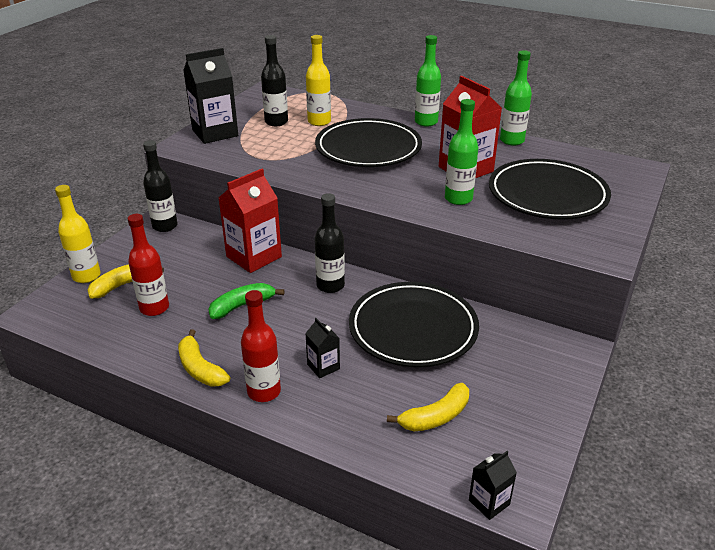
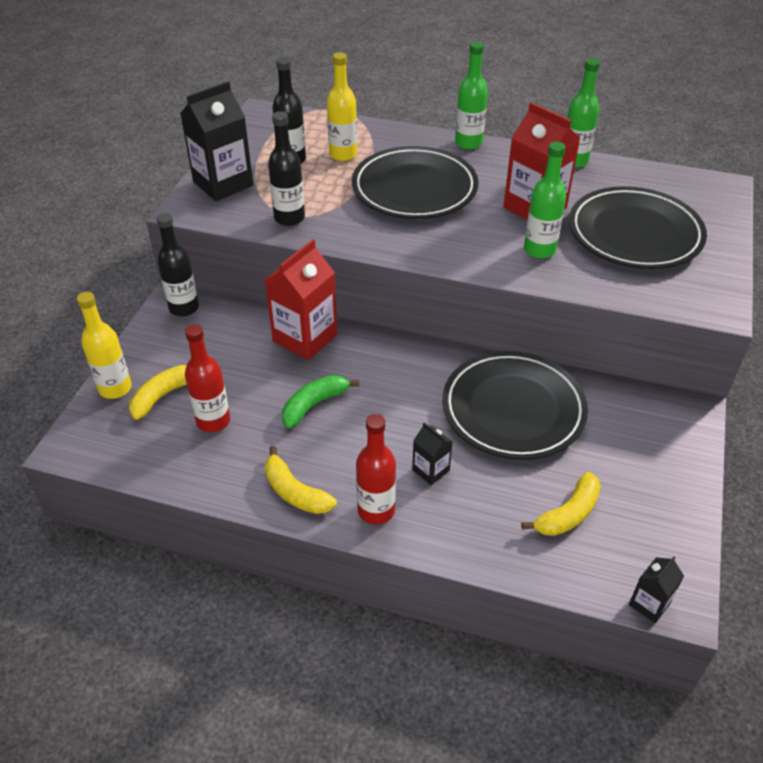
camera: 10 degrees left, 10 degrees up
(330, 286) = (405, 365): black bottle -> black bottle (289, 218)

